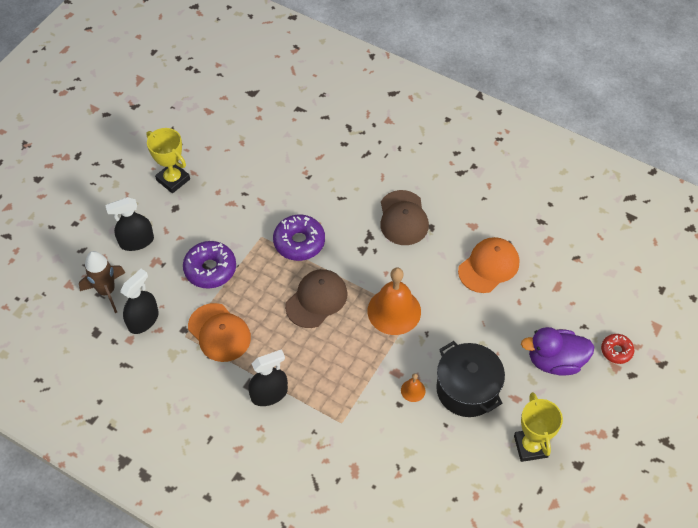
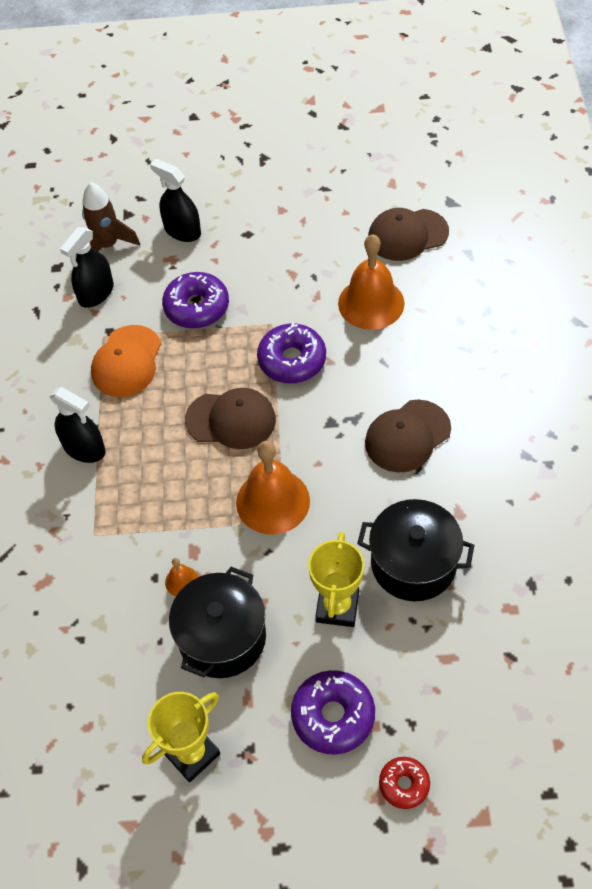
camera: 60 degrees right, 0 degrees up
(143, 320) = (96, 293): black spray bottle -> black spray bottle turned 120 degrees clockwise
(173, 180) = (280, 211): yellow trophy -> yellow trophy (337, 607)
(257, 128) = (407, 235): none -> brown cap
(292, 177) = (371, 303): none -> orange bell
(488, 266) = (413, 563): orange cap -> black pot
(555, 361) = (333, 716): purple duck -> purple donut

